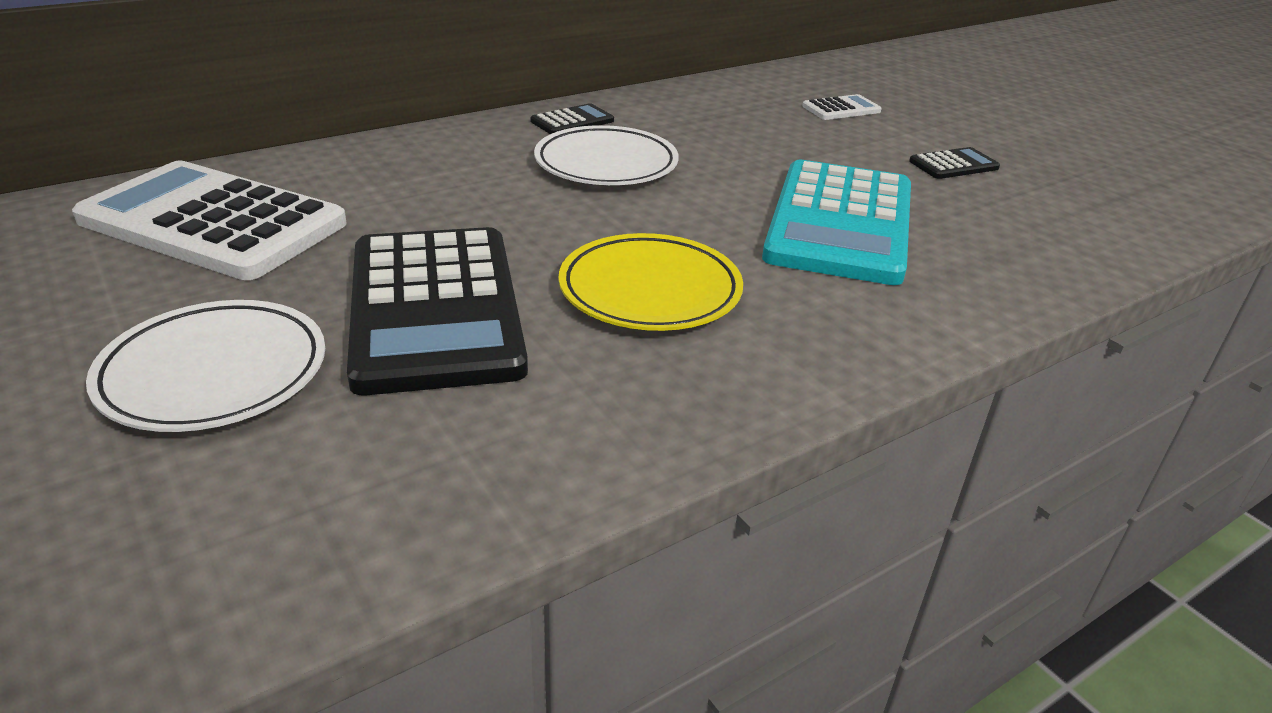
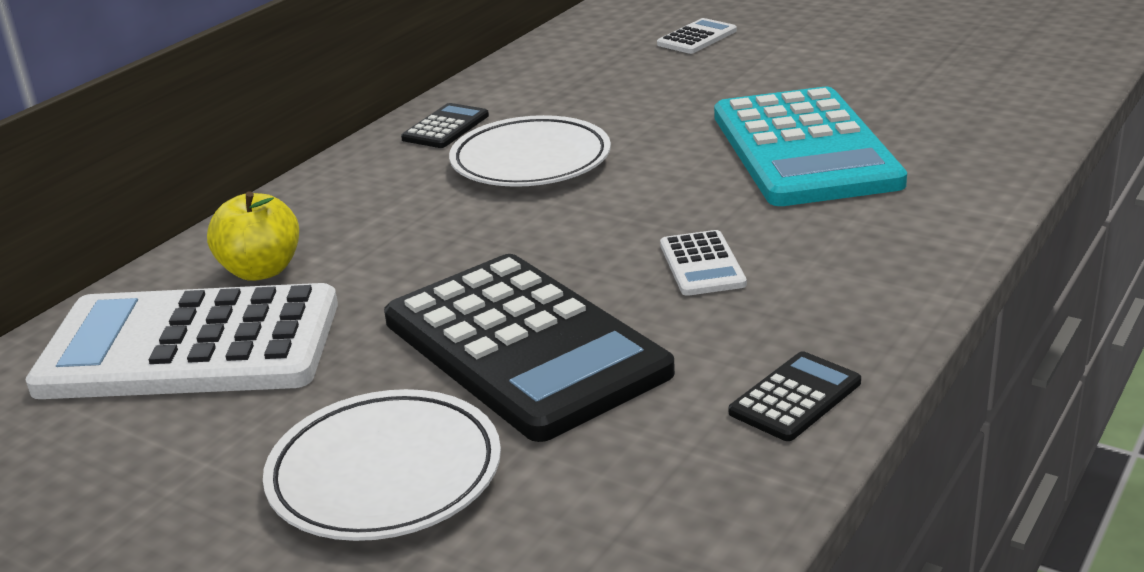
camera: 20 degrees left, 5 degrees down
(324, 184) = (261, 270): none -> yellow apple
(650, 291) = (702, 264): yellow plate -> white calculator
(953, 165) = (850, 64): black calculator -> black calculator (795, 397)

